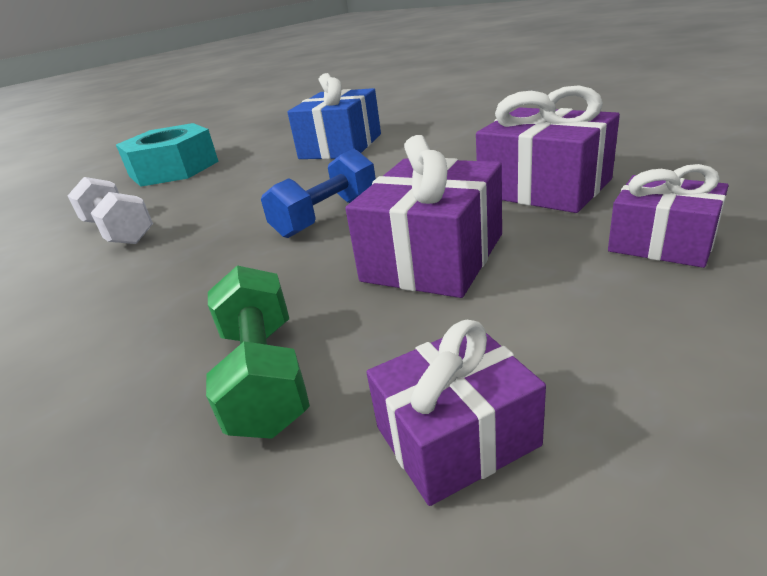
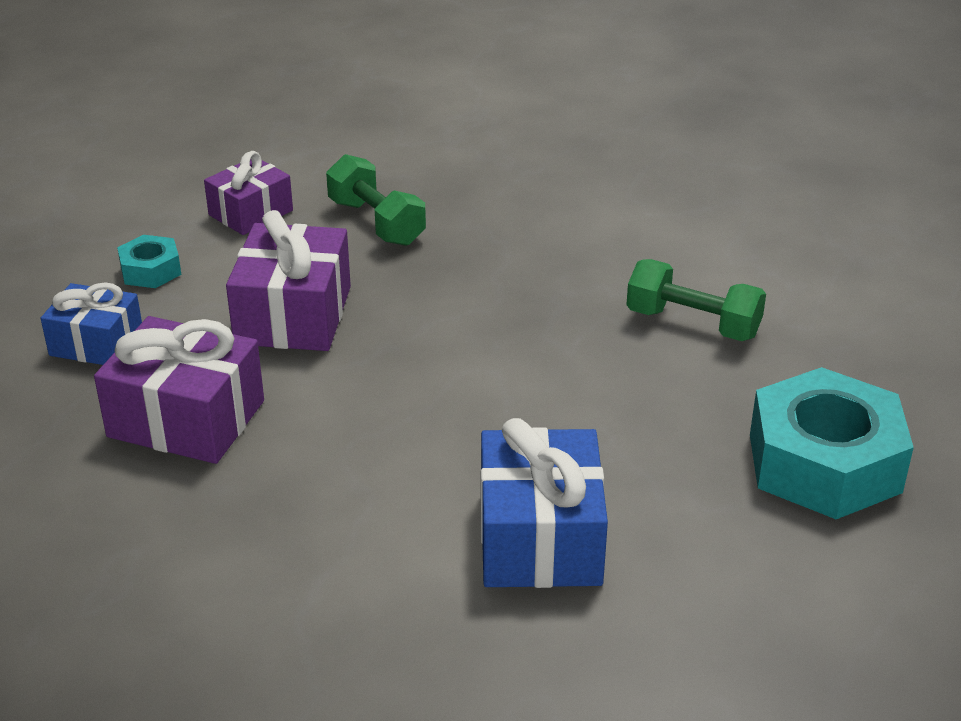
camera: 155 degrees right, 5 degrees up
(119, 231) = (693, 323): white dumbbell -> green dumbbell
(327, 216) = (435, 360): blue dumbbell -> none
(626, 330) = (150, 270): none -> turquoise nut
(661, 243) = (96, 343): purple gift -> blue gift

